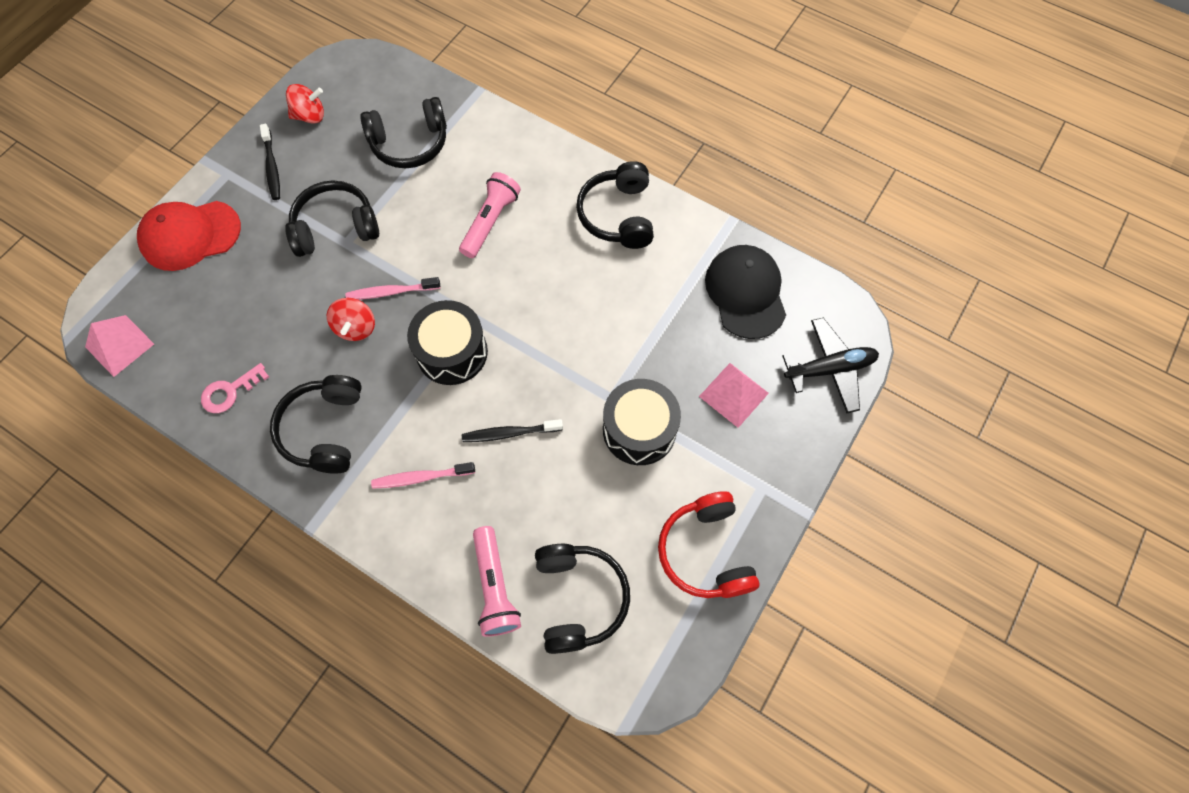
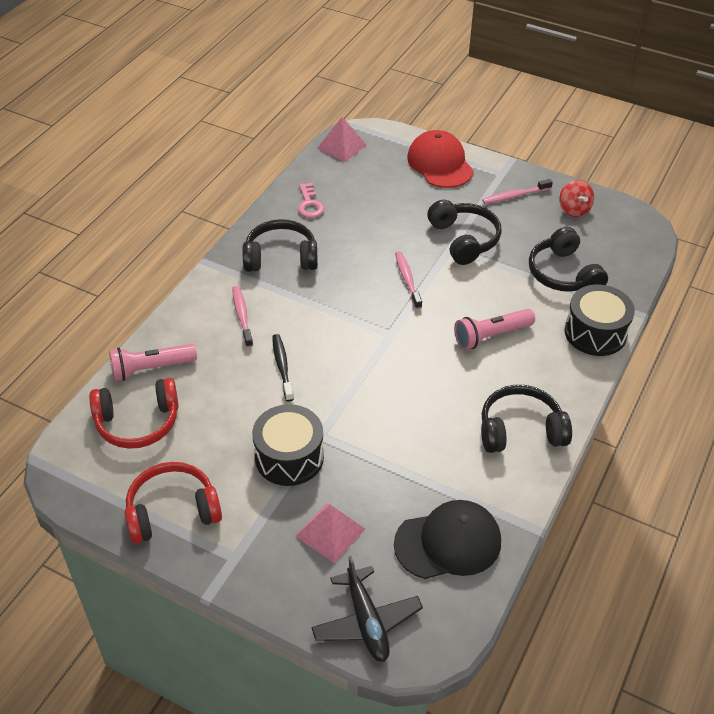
camera: 85 degrees right, 20 degrees down
(230, 391) = (309, 204): pink key -> pink key turned 150 degrees counterclockwise
(272, 167) = (515, 196): black toothbrush -> pink toothbrush
(356, 328) = (371, 263): red spinning top -> none
(452, 352) = (355, 323): black drum -> black drum (595, 333)
(490, 222) = (491, 336): pink flashlight -> pink flashlight turned 135 degrees clockwise
(579, 598) = (138, 422): black headphones -> red headphones

